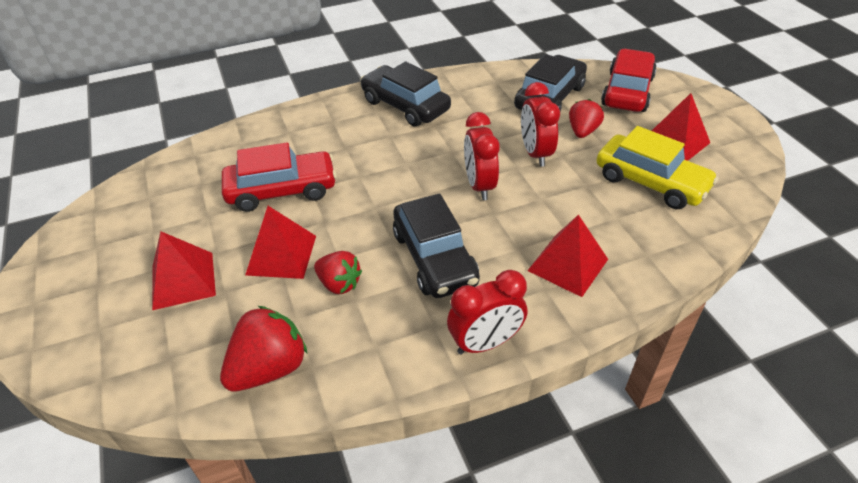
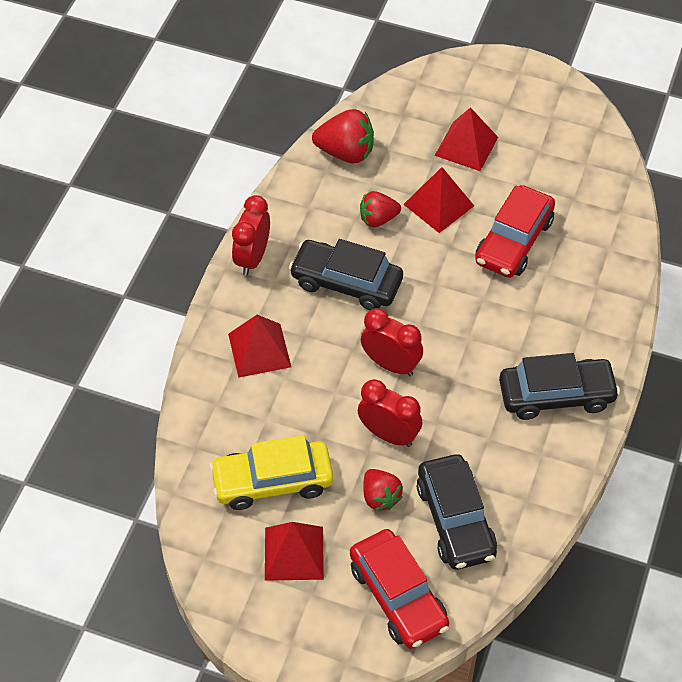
camera: 130 degrees right, 10 degrees up
(269, 368) = (346, 152): red strawberry -> red strawberry turned 75 degrees counterclockwise

